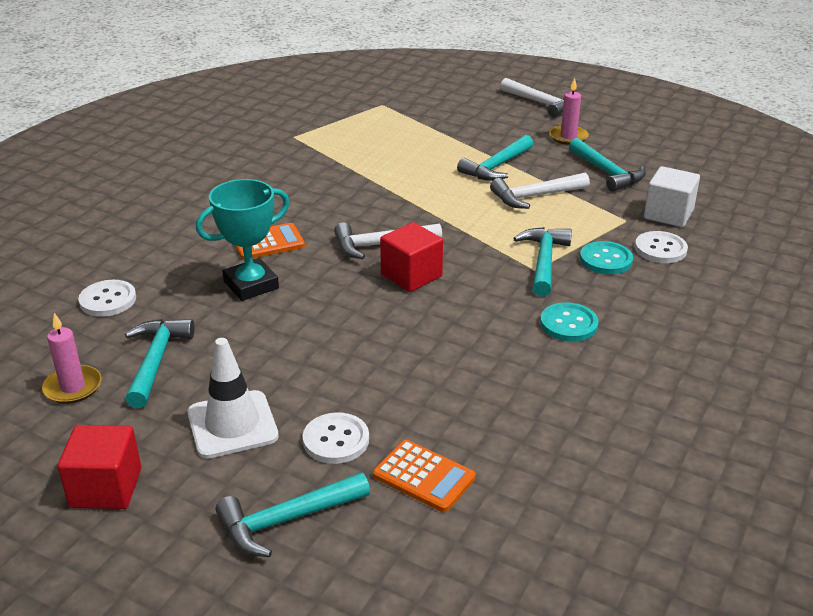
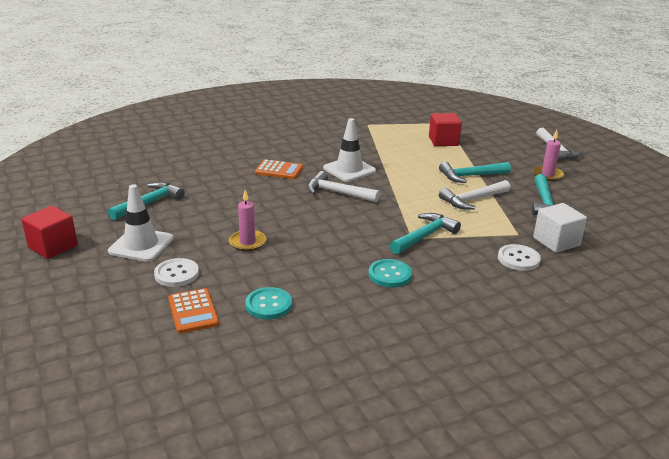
camera: 35 degrees right, 5 degrees down
(73, 387) = (100, 199): pink candle -> pink candle (247, 242)
(108, 300) = (167, 169): white button -> none
(251, 285) = (241, 187): turquoise trophy -> none
(287, 520) = (102, 298): turquoise hammer -> none
(354, 209) = (349, 170): none -> white traffic cone
(411, 275) = (332, 213): red cube -> red cube (443, 141)
(535, 196) = (472, 200): white hammer -> white hammer turned 45 degrees counterclockwise
(606, 260) = (469, 250): turquoise button -> turquoise button (269, 305)

